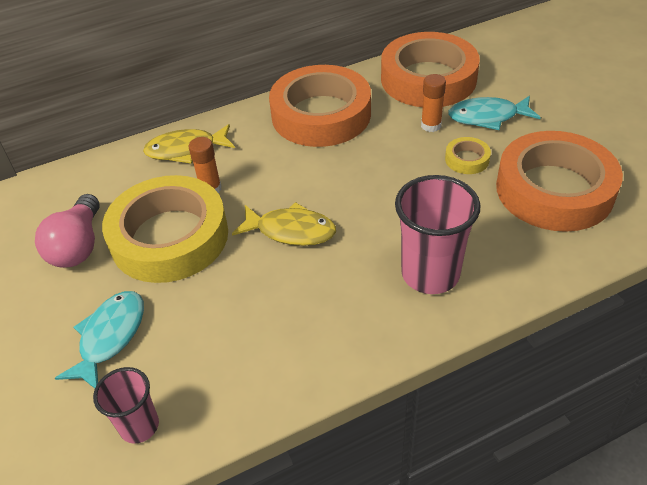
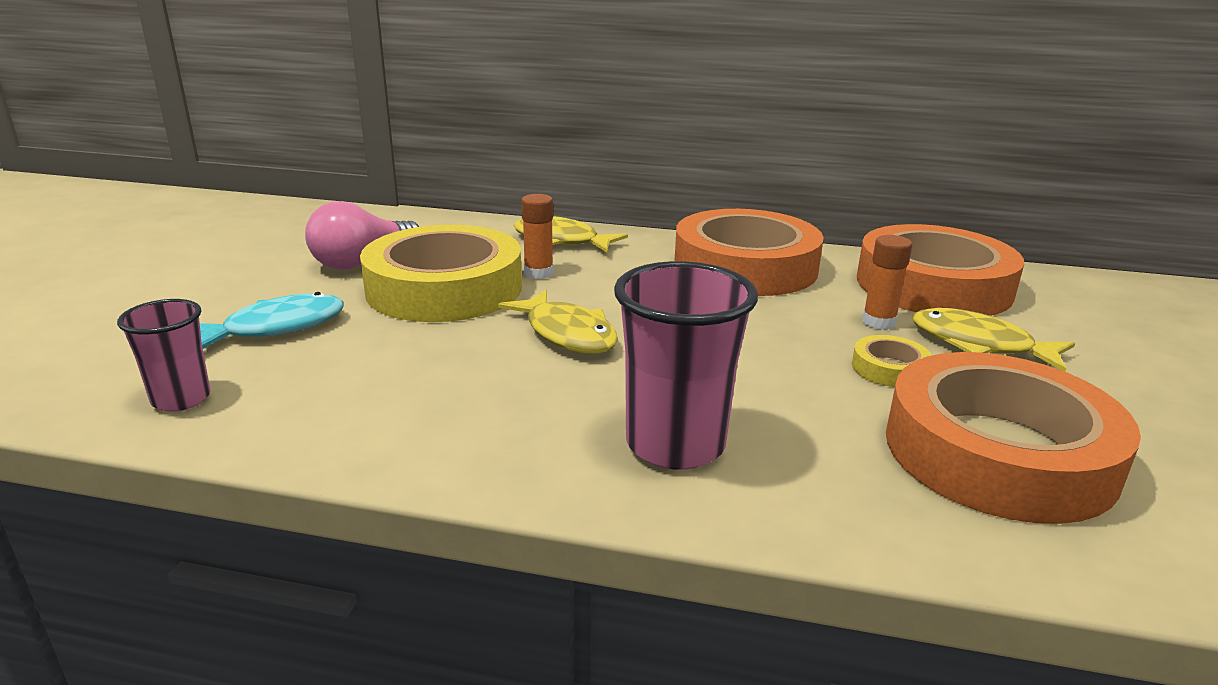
camera: 35 degrees right, 20 degrees down
(487, 117) = (979, 344): turquoise fish -> yellow fish

